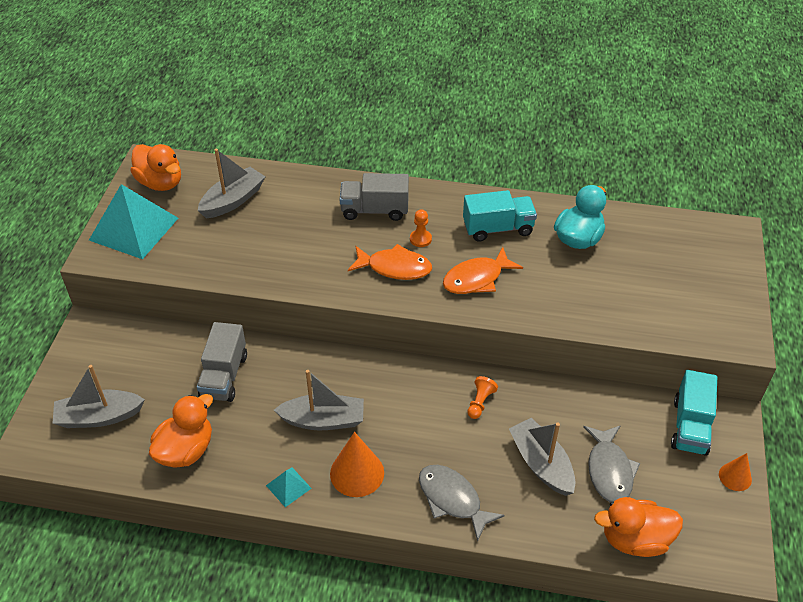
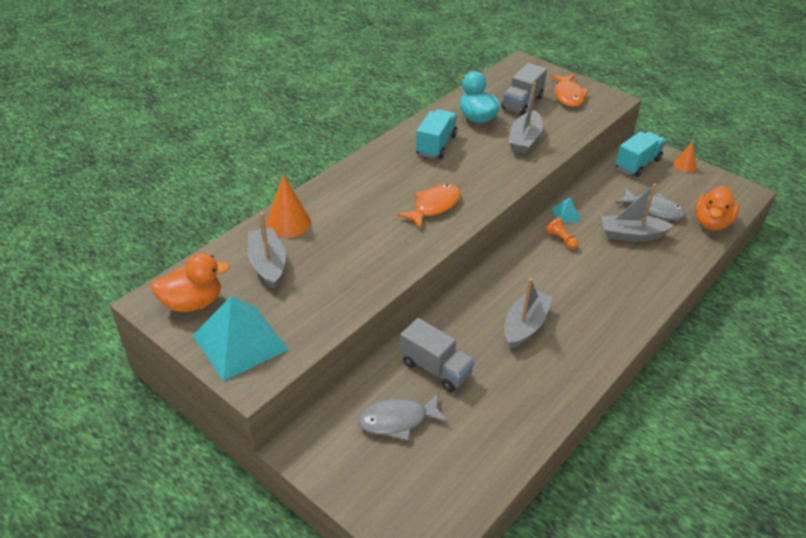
camera: 60 degrees left, 5 degrees down
(99, 416) = (421, 474): grey boat -> grey boat (524, 140)
(186, 450) = (502, 423): orange duck -> none
(288, 486) = (579, 370): turquoise pyramid -> turquoise pyramid (566, 214)
(357, 473) = (588, 327): orange cone -> orange cone (288, 223)
(374, 210) = (360, 192): grey truck -> grey truck (522, 103)
(420, 239) = (414, 183): orange pawn -> none
(452, 499) = (639, 287): grey fish -> grey fish (398, 420)
(476, 279) = (478, 174): orange fish -> orange fish (568, 95)
(690, 426) = (637, 164): turquoise truck -> turquoise truck turned 90 degrees counterclockwise

